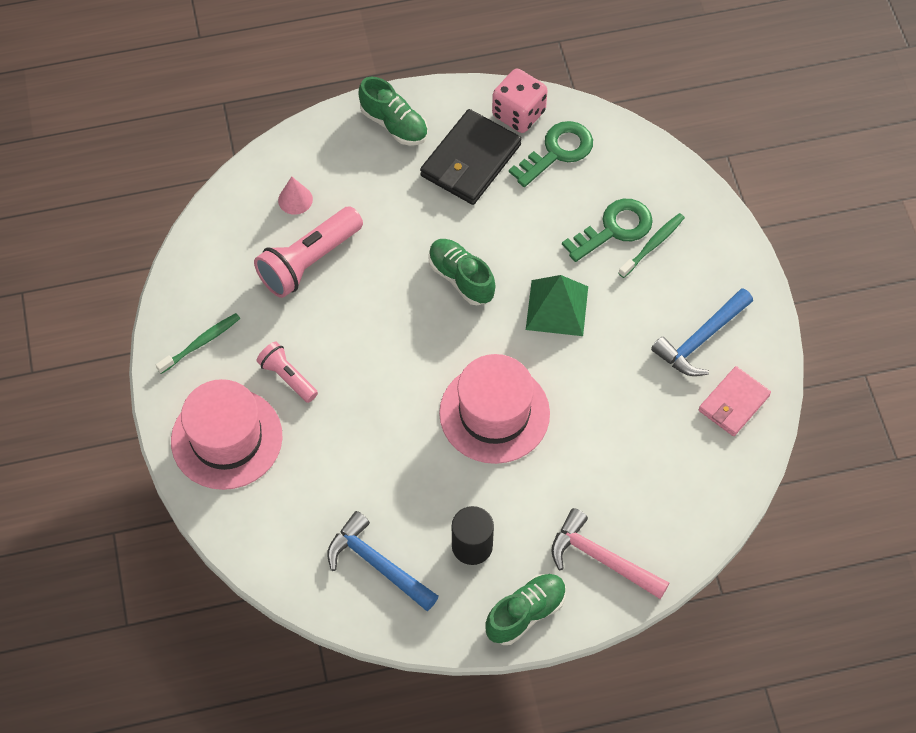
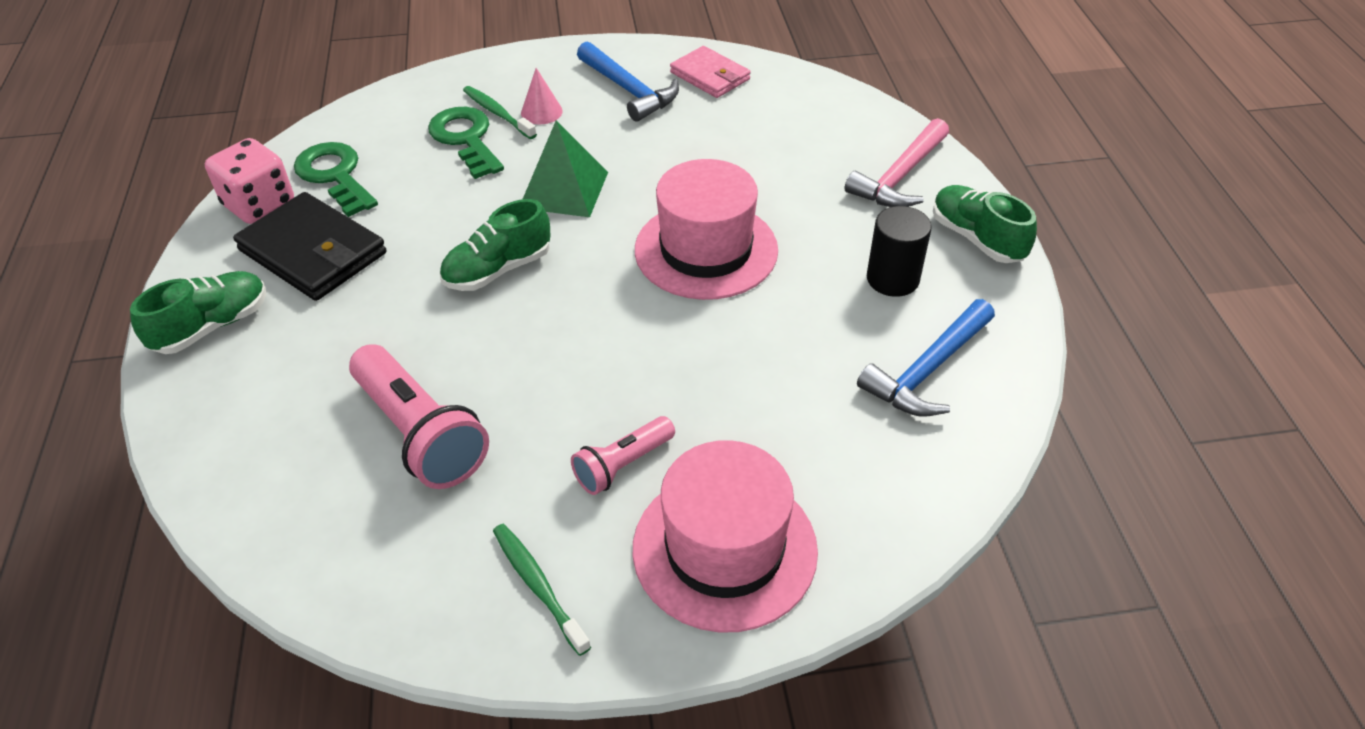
camera: 85 degrees left, 15 degrees down
(295, 199) = (297, 448): pink cone -> pink cone (541, 112)

